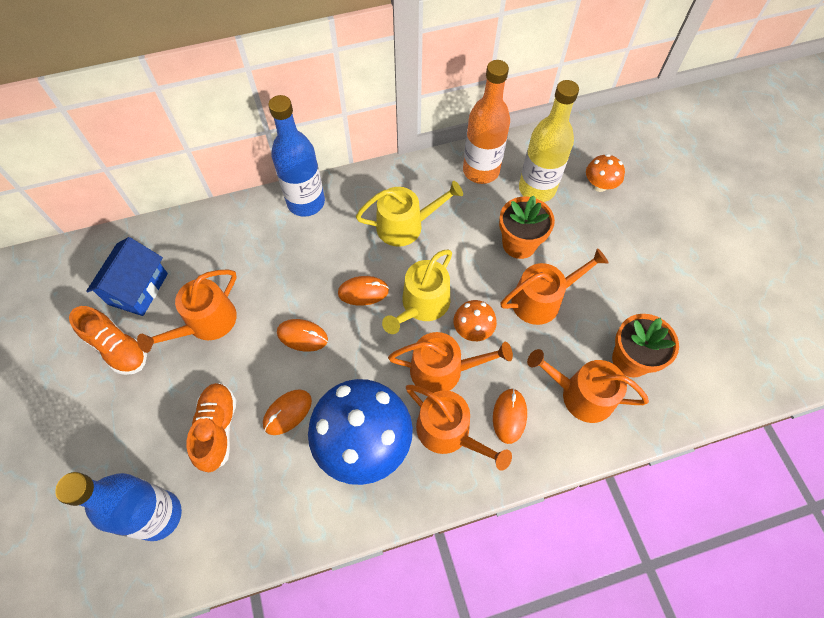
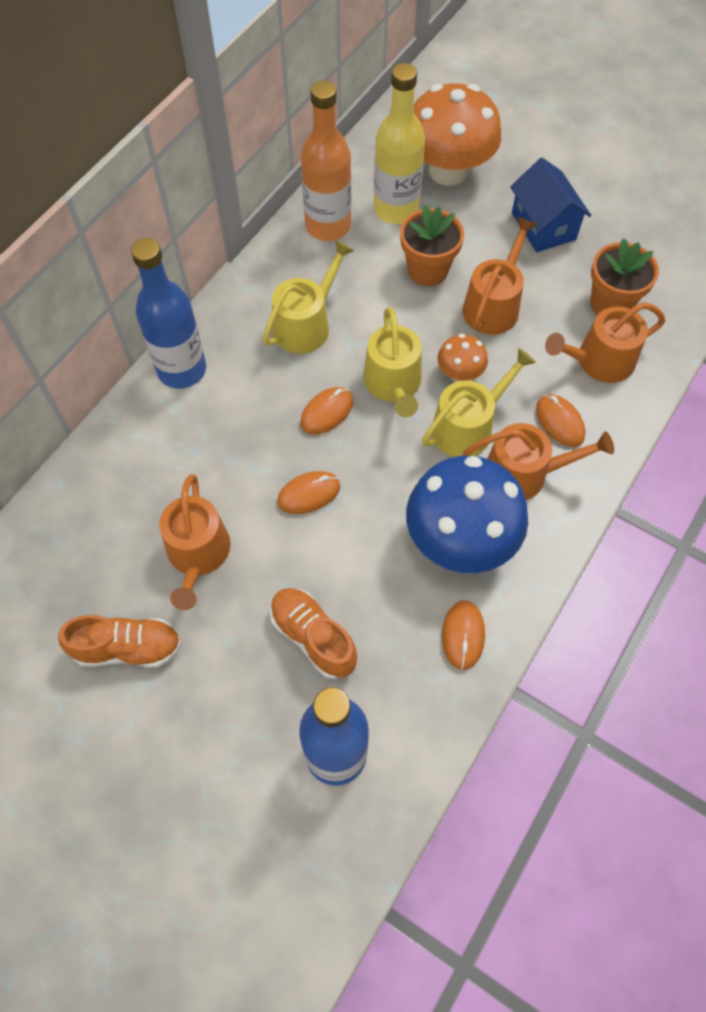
camera: 40 degrees left, 0 degrees up
(138, 289) = (86, 578): blue house -> blue house (543, 226)
(287, 412) = (365, 570): orange mouse -> orange mouse (463, 635)
(443, 370) = (467, 427): orange watering can -> yellow watering can
(599, 185) = (448, 171): orange mushroom -> orange mushroom, size x2.13

